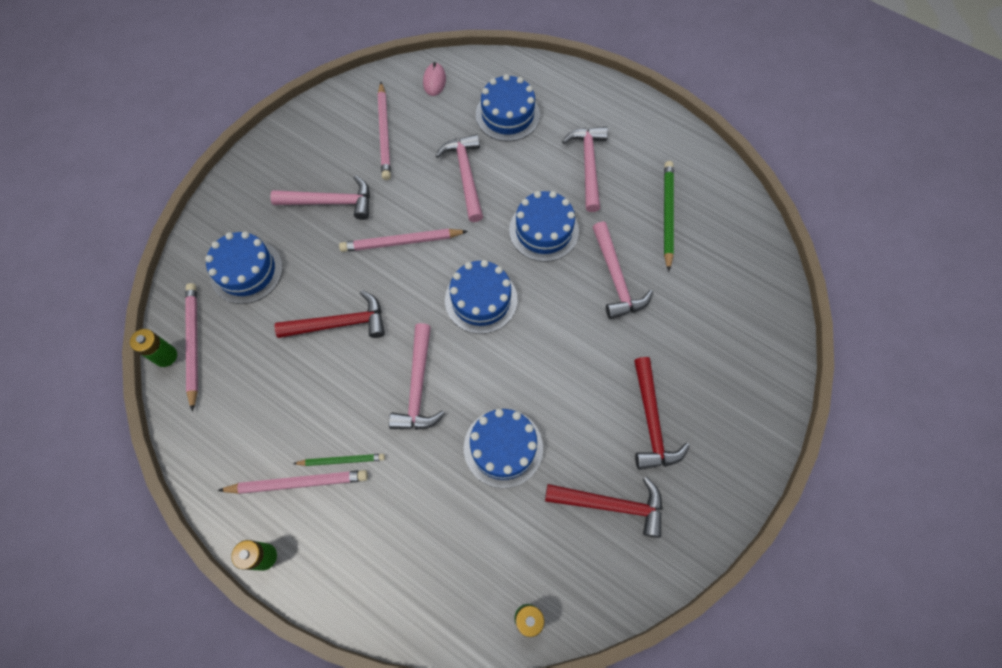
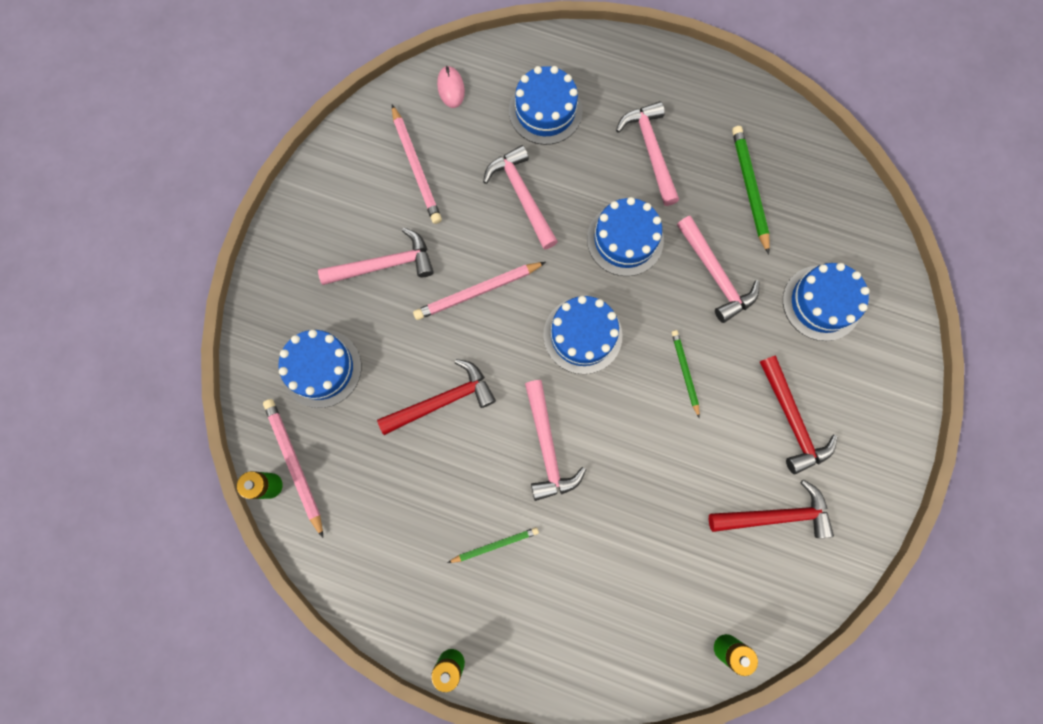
camera: 15 degrees left, 10 degrees up
(298, 482) = (459, 580): pink pencil -> none
(503, 447) = (653, 487): blue cake -> blue cake (821, 303)
(563, 354) = (685, 372): none -> green pencil

